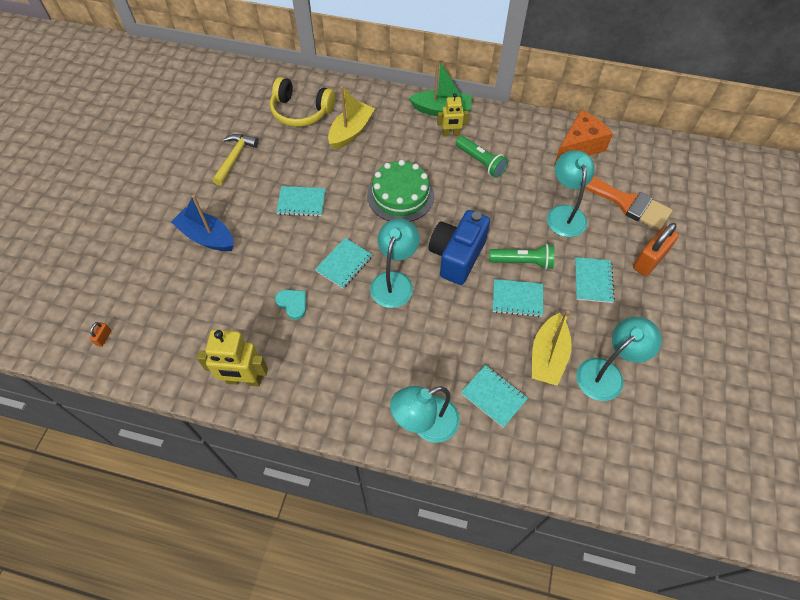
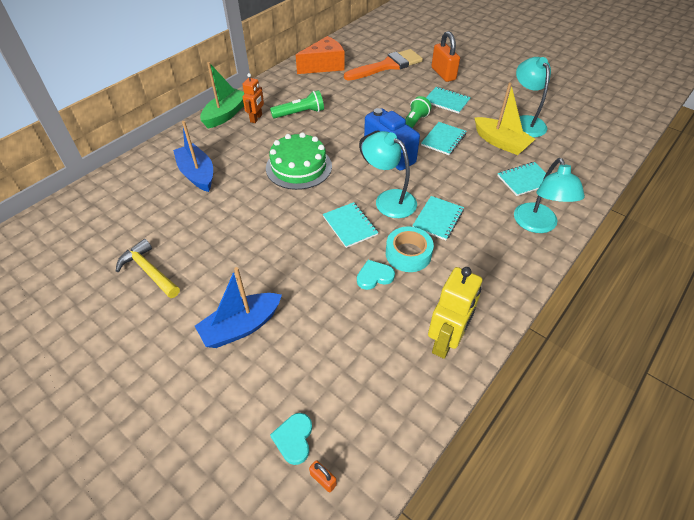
camera: 65 degrees left, 10 degrees down
(127, 309) = (294, 439): none -> turquoise heart
(301, 111) = (136, 200): yellow headphones -> none
(301, 202) = (255, 234): turquoise notebook -> turquoise notebook (438, 219)
(330, 321) = (408, 254): none -> turquoise tape
(351, 132) = (197, 174): yellow boat -> blue boat
(451, 134) = (256, 118): yellow robot -> orange robot
(564, 213) = (380, 92): turquoise lamp -> none
(579, 146) = (324, 66): orange cheese -> orange cheese turned 75 degrees clockwise

